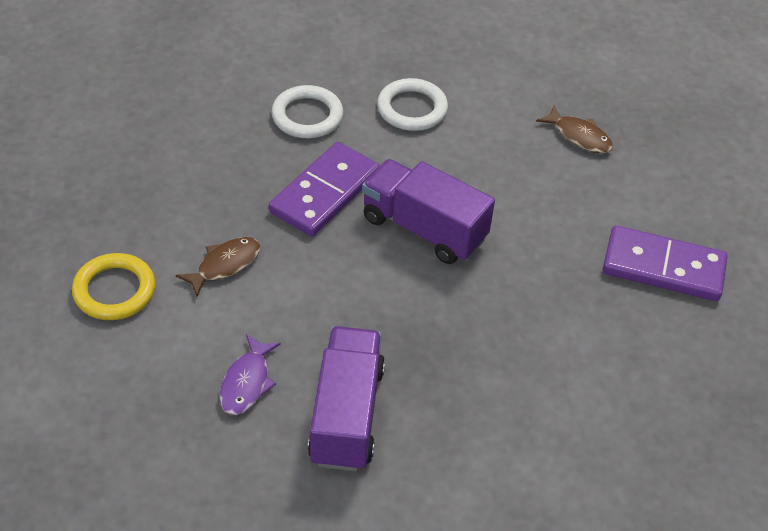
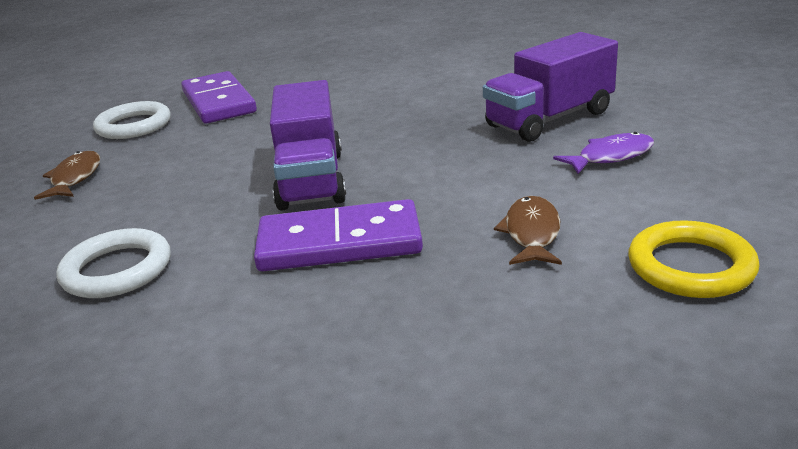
camera: 125 degrees left, 20 degrees down
(225, 265) = (531, 233): brown fish -> brown fish turned 90 degrees clockwise
(307, 116) = (216, 328): white ring -> white ring (134, 126)

